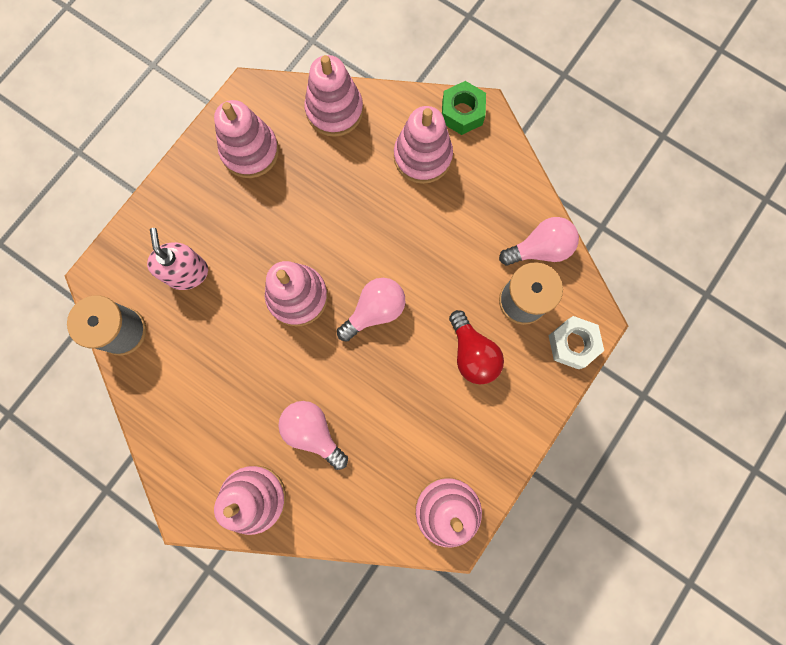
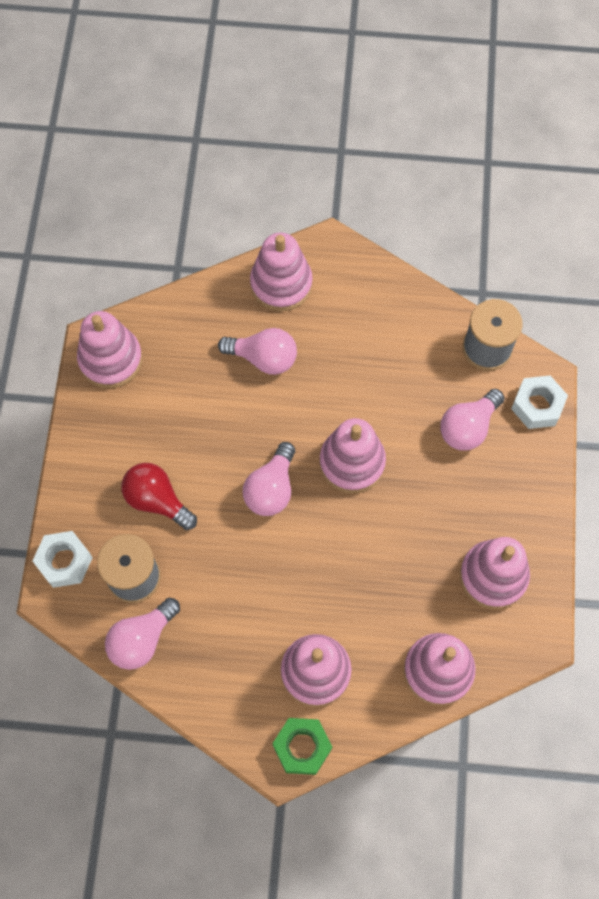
camera: 150 degrees right, 10 degrees down
(120, 259) = (537, 406): none -> white nut
(187, 273) = (468, 427): pink soap dispenser -> pink light bulb

